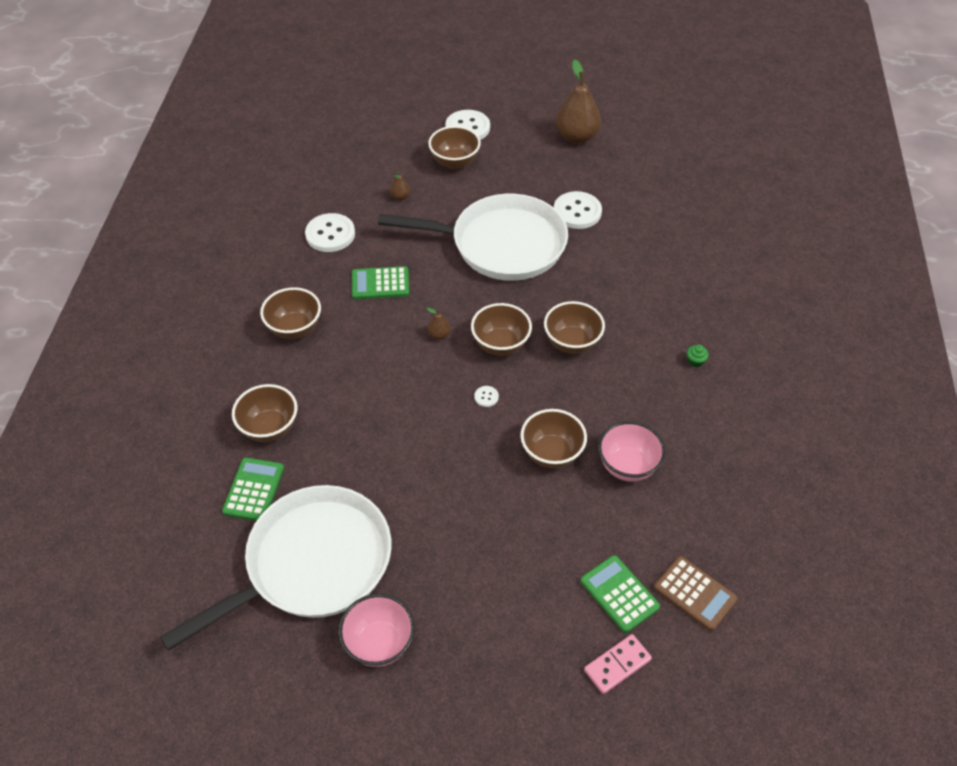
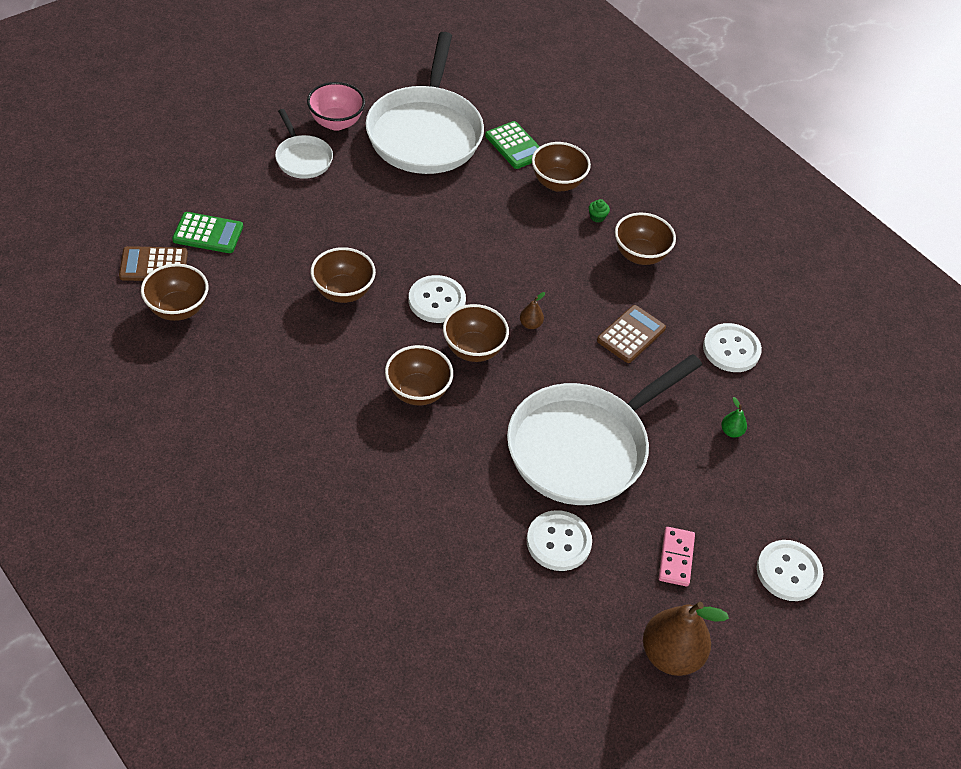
camera: 130 degrees right, 0 degrees up
(380, 283) = (631, 334): green calculator -> brown calculator
(400, 197) = (731, 431): brown pear -> green pear
(455, 162) = (740, 513): brown bowl -> brown bowl (178, 309)
(455, 620) = (302, 158): none -> white pan
(486, 397) = (437, 301): white button -> white button, size x2.30
(617, 665) = (175, 195): pink domino -> pink domino (676, 558)
(627, 466) = (276, 320): pink bowl -> none
(695, 361) = (295, 449): green cupcake -> green cupcake (597, 217)

